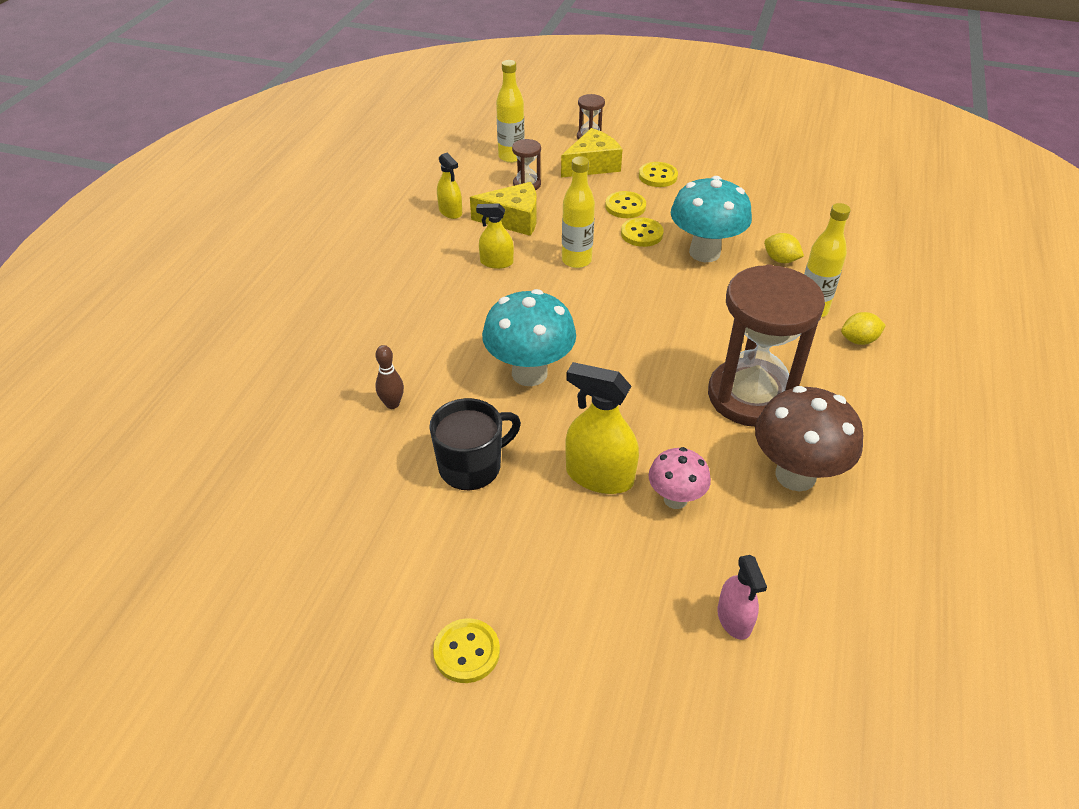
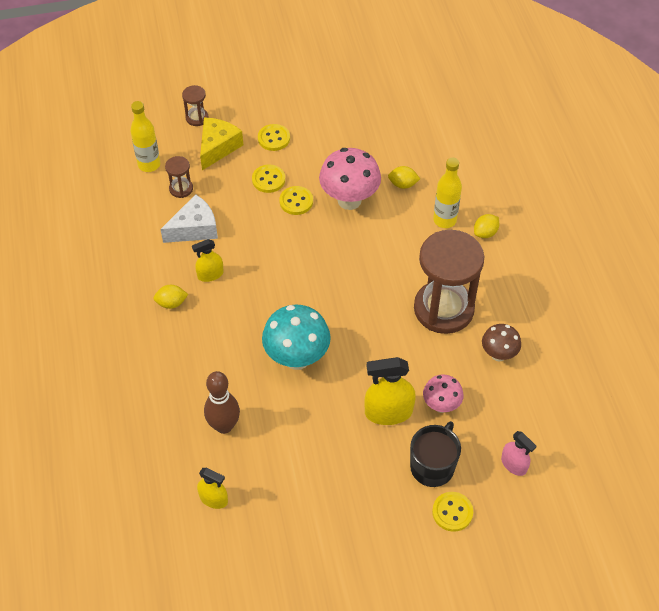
camera: 30 degrees left, 10 degrees up
(392, 404) = (224, 426): brown bowling pin -> brown bowling pin, size x1.72
(435, 271) = (171, 303): none -> yellow lemon
(450, 211) = (141, 241): yellow spray bottle -> yellow spray bottle (213, 499)
(466, 652) = (386, 560): yellow button -> yellow button (452, 512)
(471, 466) = (307, 444): black mug -> black mug (433, 466)
(513, 219) = (194, 228): yellow cheese -> white cheese
(576, 260) = (266, 247): yellow bottle -> none
(704, 253) = (349, 200): turquoise mushroom -> pink mushroom
(795, 475) = (498, 354): brown mushroom -> brown mushroom, size x0.58

